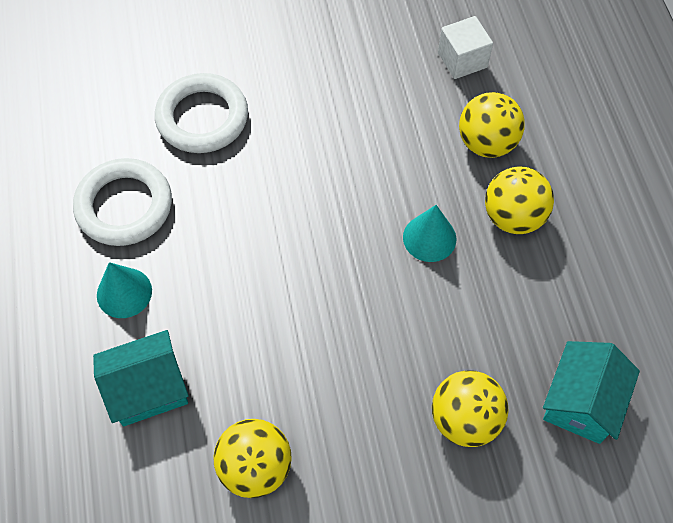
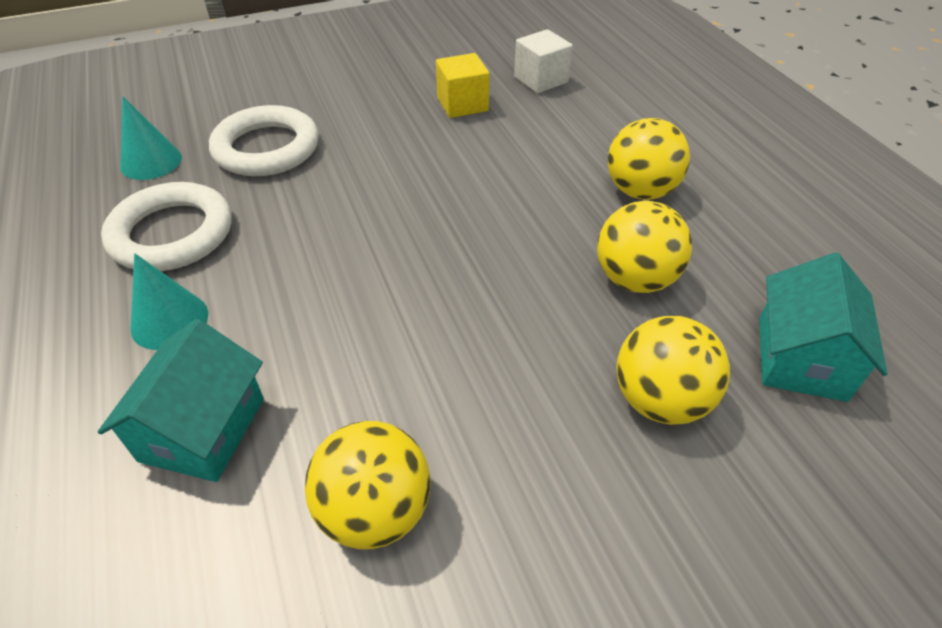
camera: 10 degrees left, 15 degrees down
(148, 389) = (203, 429): turquoise house -> turquoise house turned 45 degrees counterclockwise
(381, 84) = (462, 104): none -> yellow cube
(429, 238) = (552, 220): turquoise cone -> turquoise cone (151, 162)
(486, 143) = (588, 136): yellow ball -> yellow ball (635, 279)

